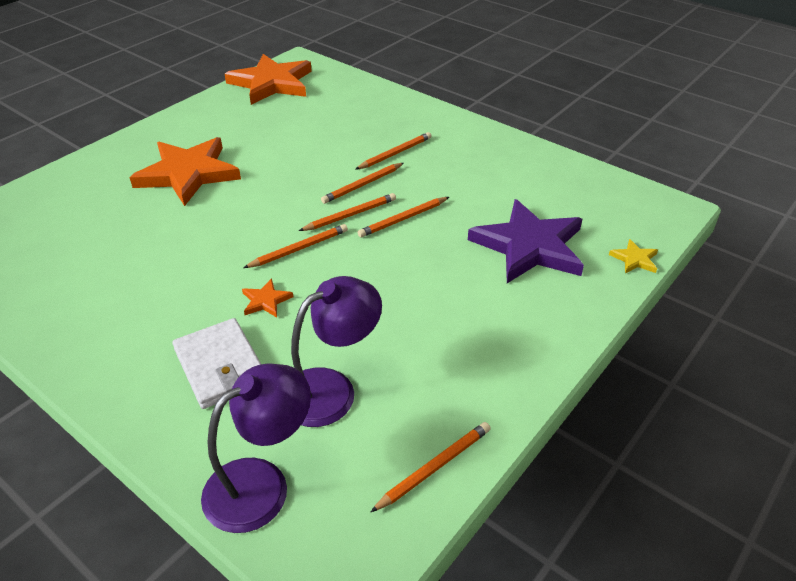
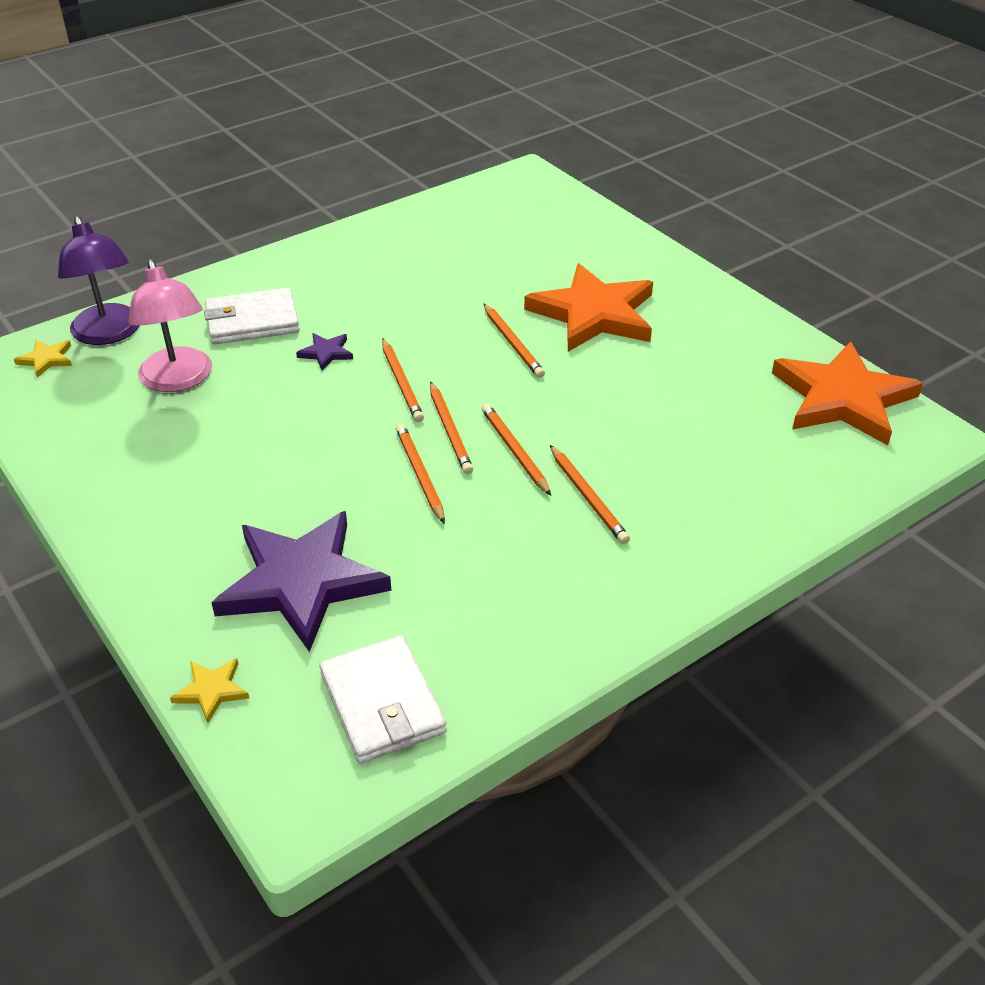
camera: 105 degrees right, 0 degrees up
(266, 301) = (326, 353): orange star -> purple star
(323, 525) = (46, 359): none -> yellow star
(331, 389) = (178, 380): purple lamp -> pink lamp
(434, 467) = (46, 426): orange pencil -> orange pencil (512, 343)
(594, 196) = (382, 703): none -> white wallet

